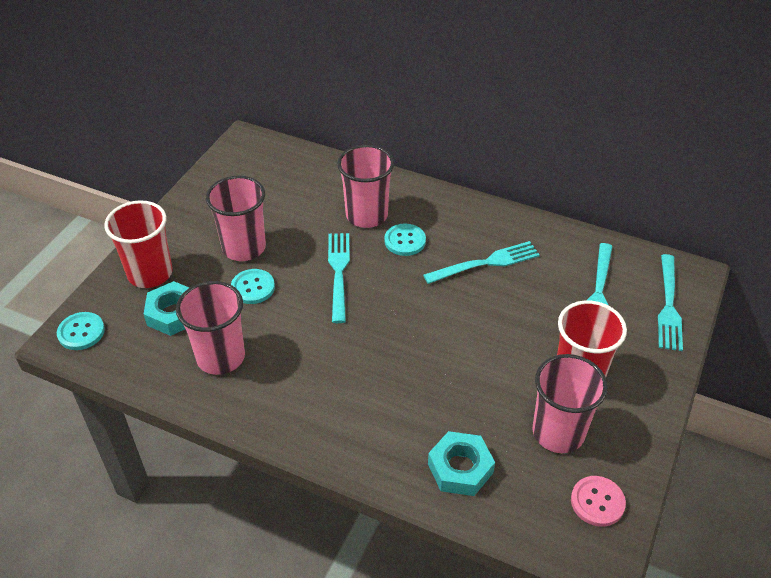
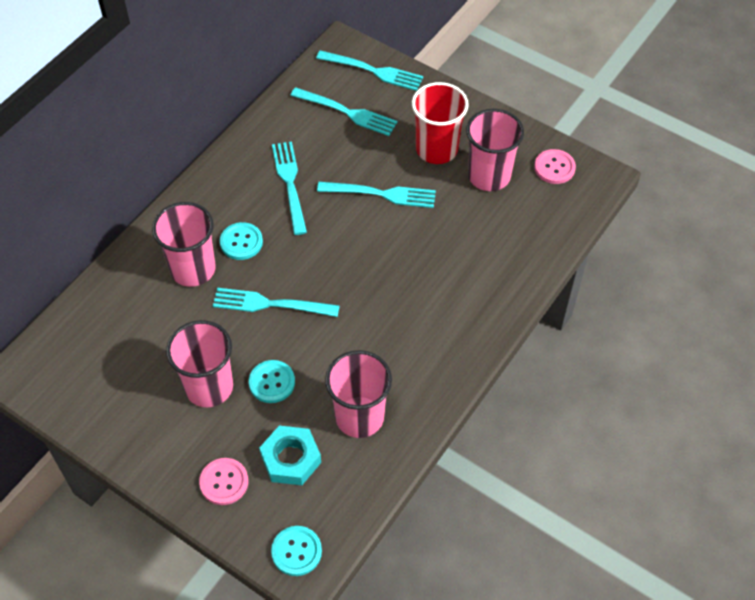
camera: 80 degrees left, 10 degrees up
(150, 273) = (224, 482): red cup -> pink button
(460, 468) = (513, 247): turquoise nut -> none
(497, 336) = (381, 194): none -> turquoise fork

